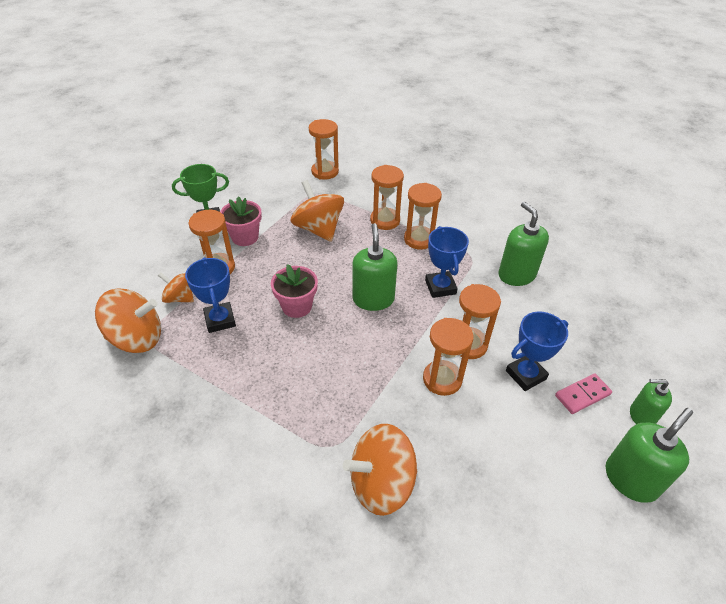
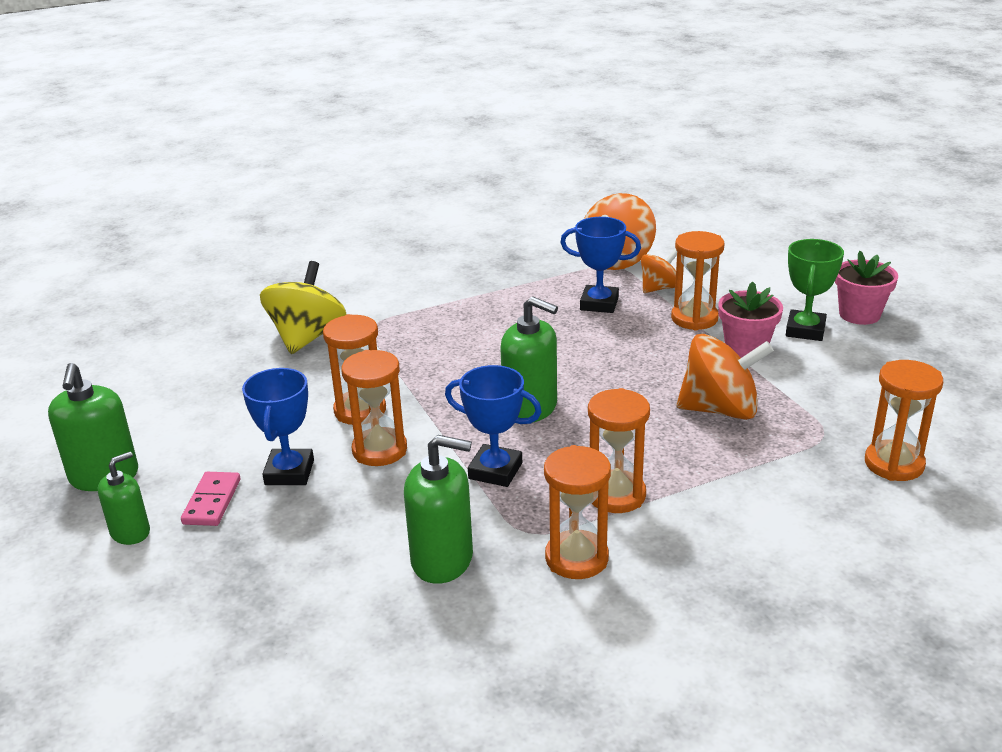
camera: 125 degrees right, 15 degrees down
(297, 306) = (573, 352): pink flower pot -> pink flower pot (859, 314)
(381, 483) = (307, 337): orange spinning top -> yellow spinning top
(385, 220) = (694, 479): orange hourglass -> orange hourglass (576, 558)

